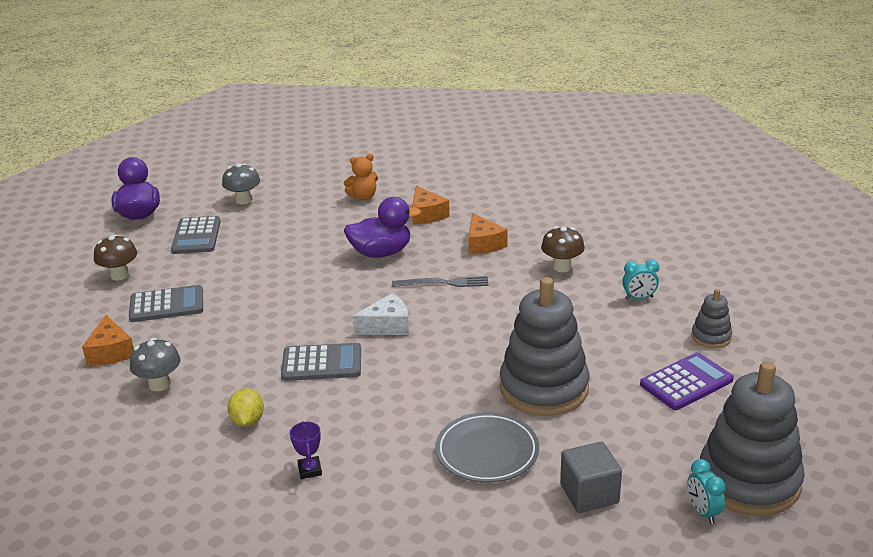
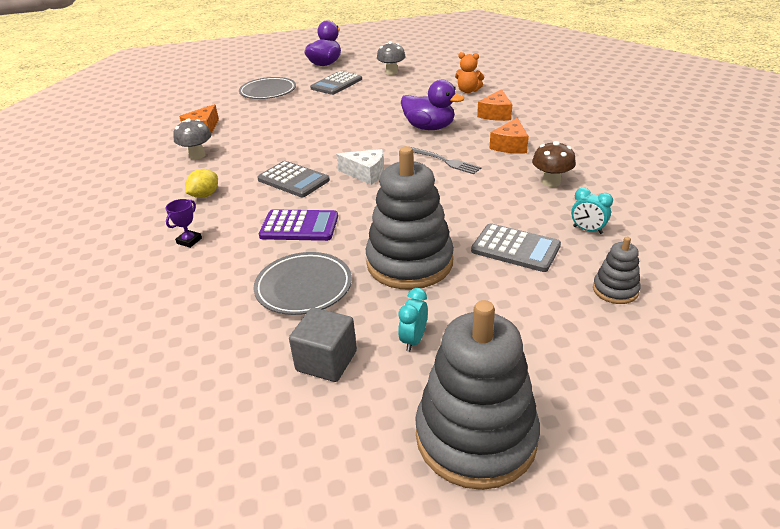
camera: 40 degrees right, 5 degrees up
(120, 275) = (268, 92): brown mushroom -> grey plate
(167, 305) = (266, 115): grey calculator -> grey calculator (515, 248)
(686, 382) = (536, 316): purple calculator -> purple calculator (299, 226)
(703, 512) = (393, 437): turquoise clock -> turquoise clock (413, 340)

